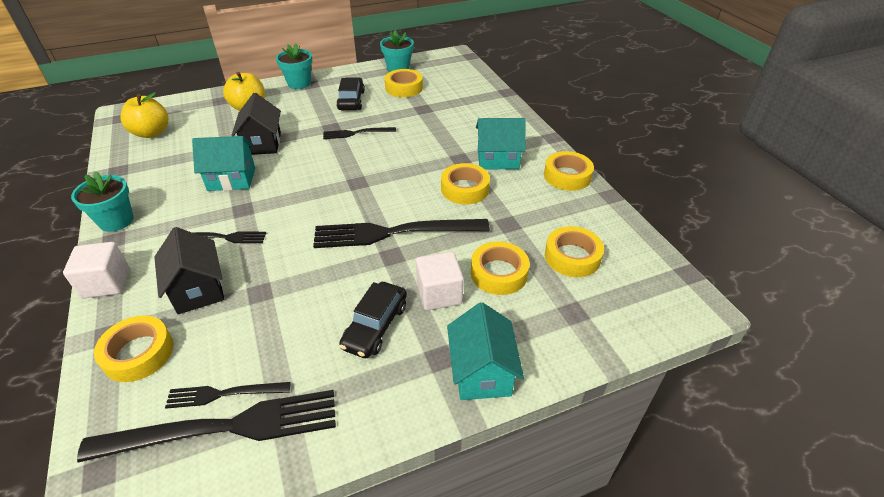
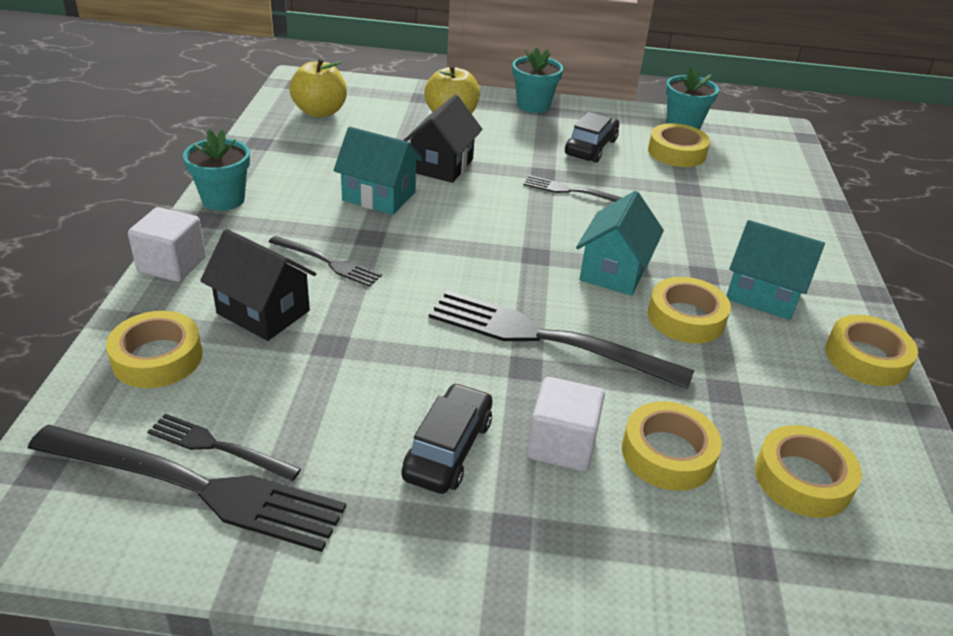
camera: 25 degrees right, 5 degrees down
(198, 289) = (263, 312): black house -> black house turned 60 degrees counterclockwise
(375, 326) = (448, 449): black car -> black car turned 150 degrees clockwise
(481, 372) = (559, 578): turquoise house -> turquoise house (614, 271)

